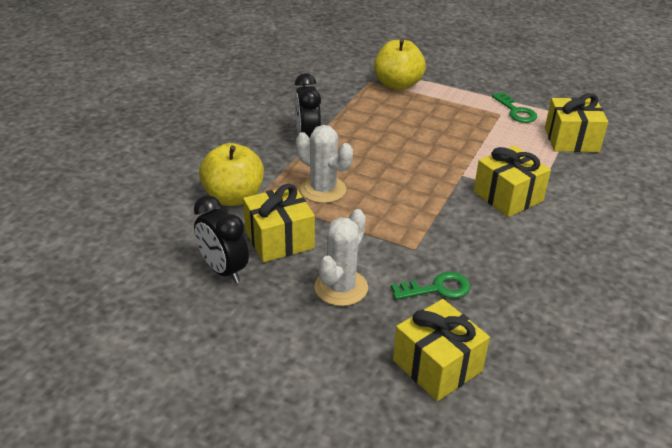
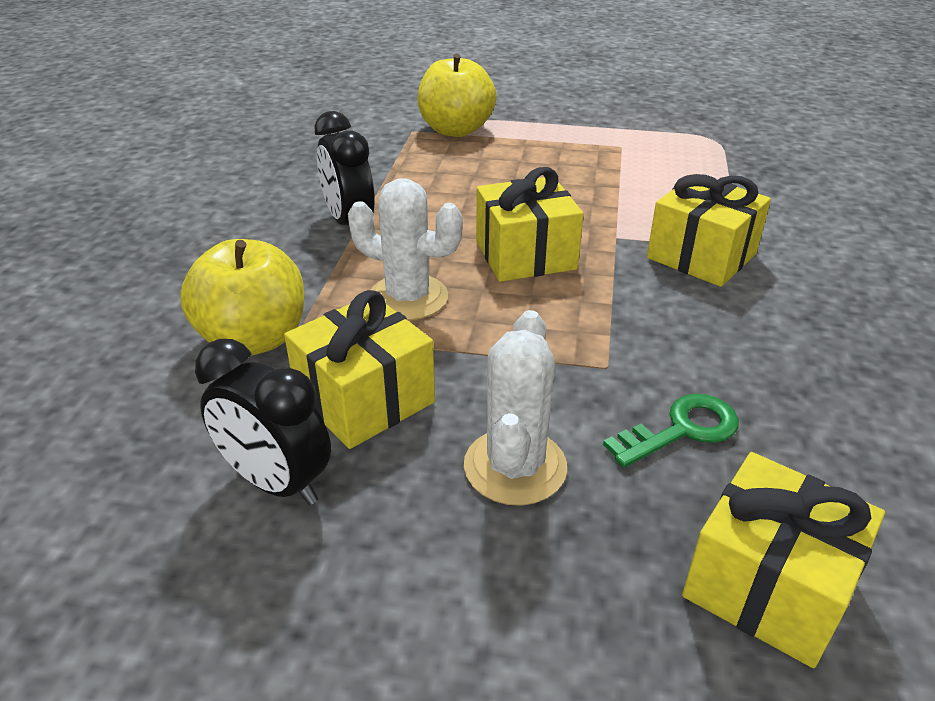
camera: 15 degrees left, 0 degrees up
(516, 111) = (640, 140): green key -> none
(571, 140) = (737, 164): yellow gift -> yellow gift (525, 255)

